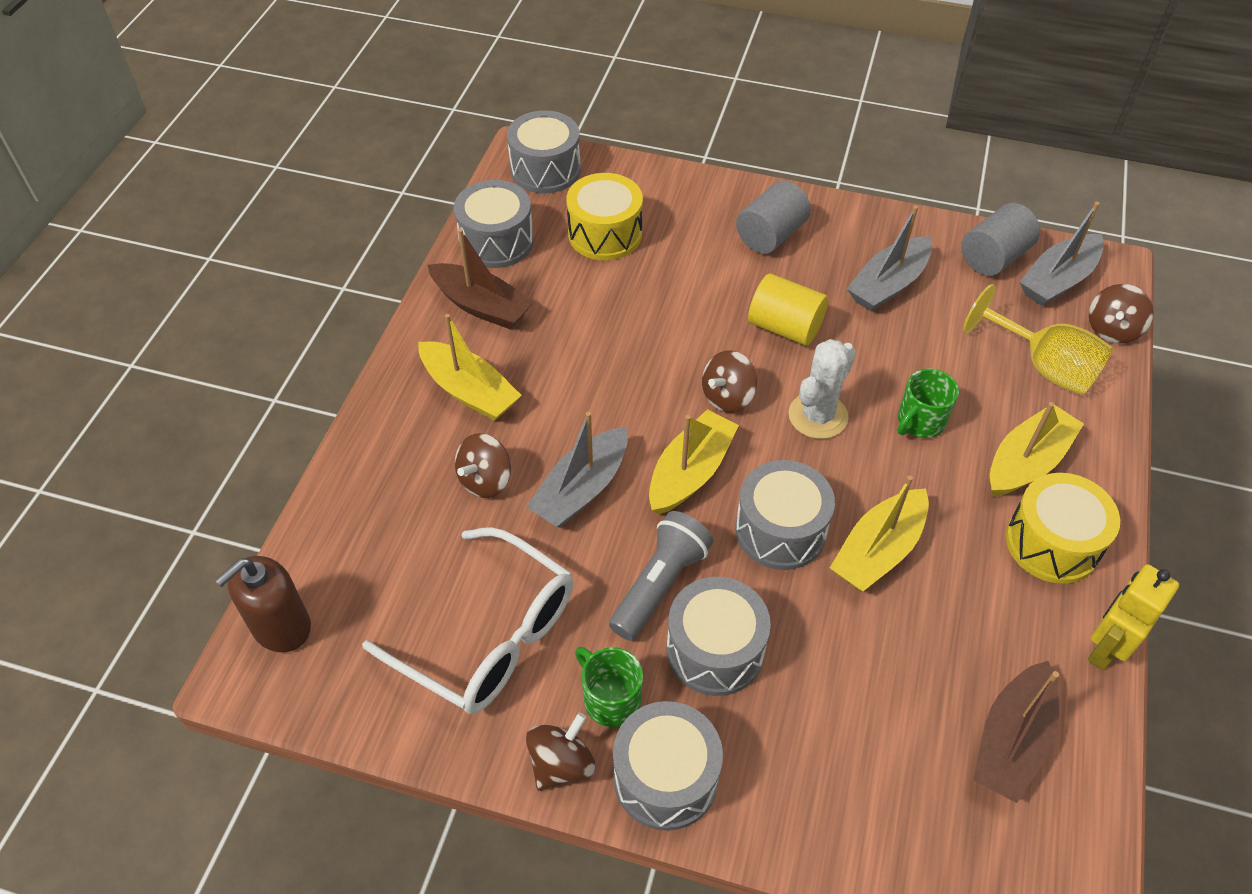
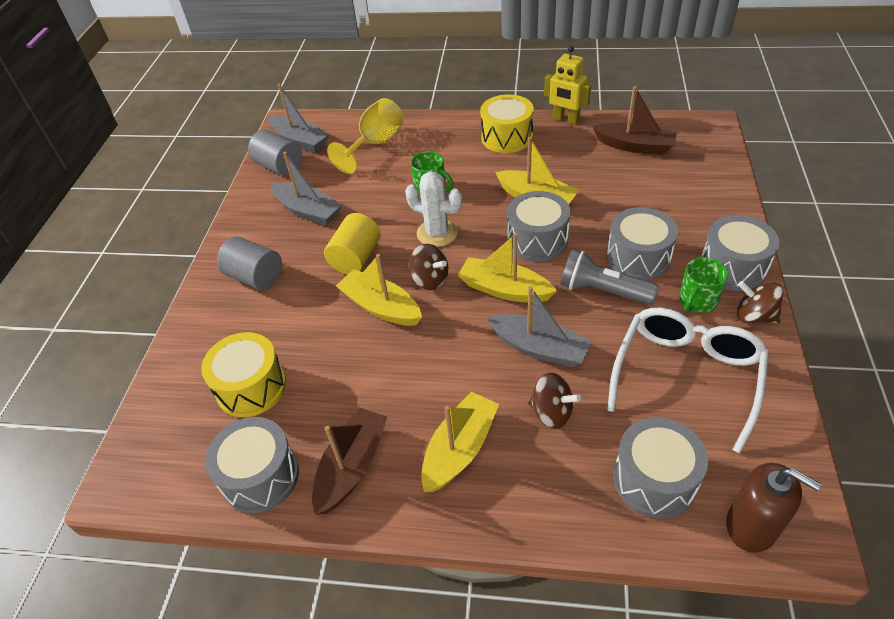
camera: 95 degrees left, 5 degrees down
(545, 169) = (151, 457): grey drum -> grey drum (654, 480)
(1027, 462) = (452, 147): yellow boat -> yellow boat (381, 307)
(1112, 329) = (341, 121): brown spinning top -> none

